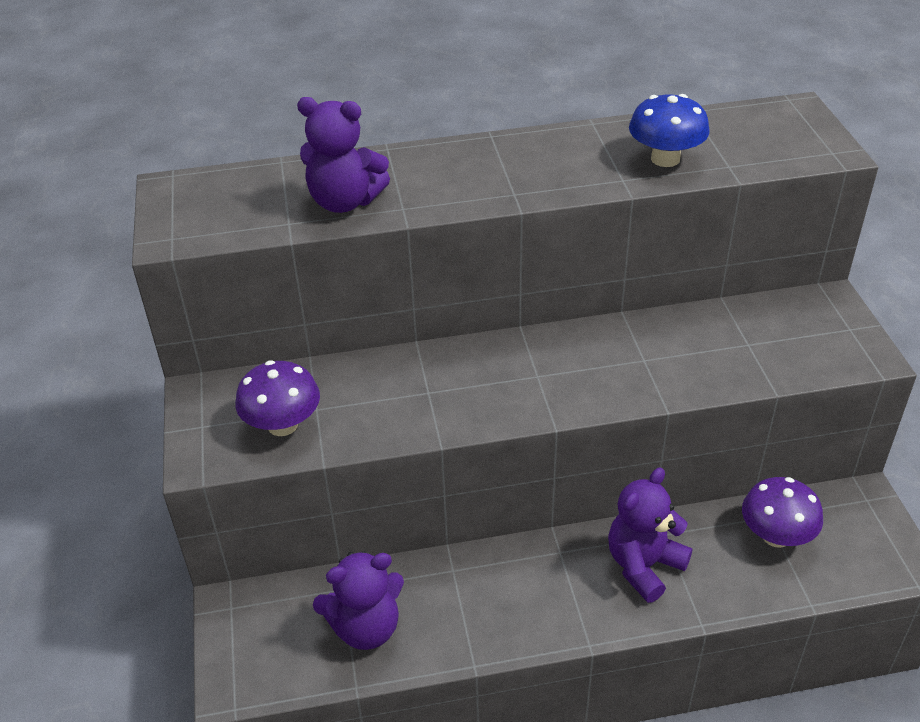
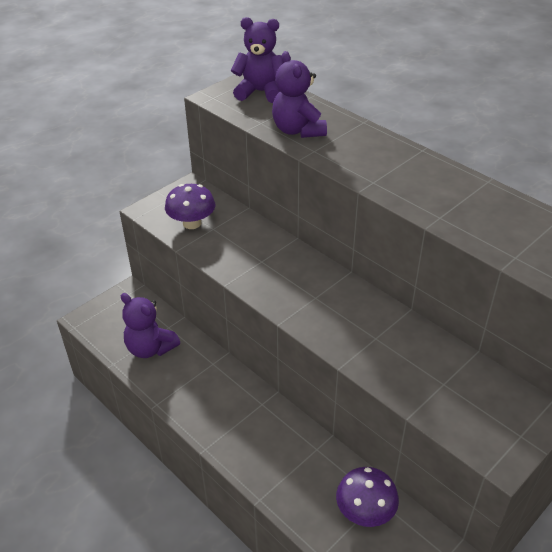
camera: 55 degrees right, 0 degrees up
(644, 566) = (282, 449): purple teddy bear -> purple teddy bear (260, 92)
(665, 159) = (486, 226): blue mushroom -> none

